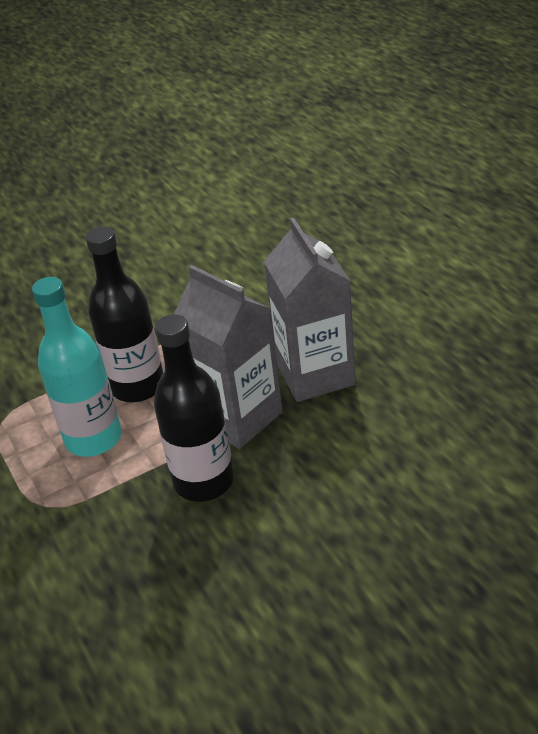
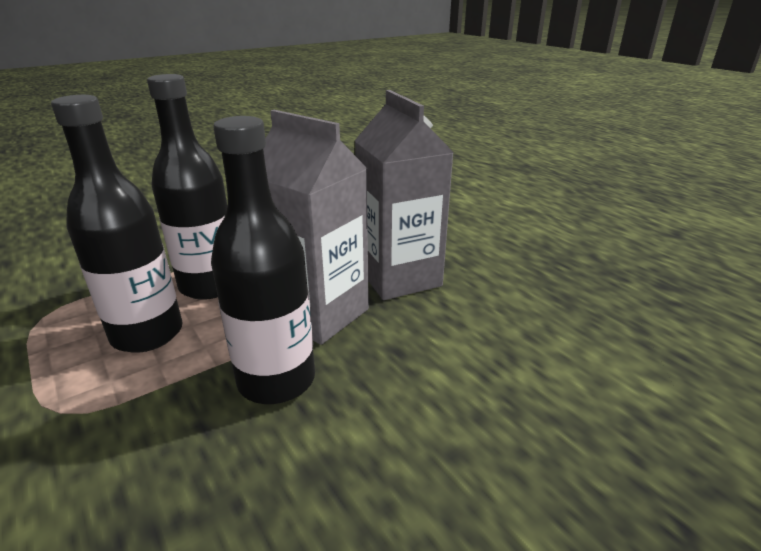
camera: 10 degrees left, 10 degrees down
(93, 438) = (147, 334): turquoise bottle -> black bottle

